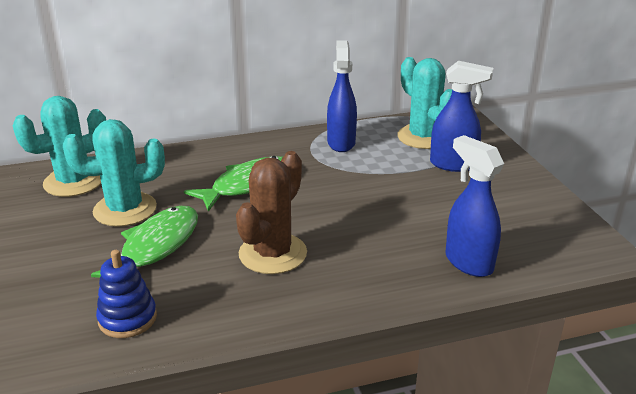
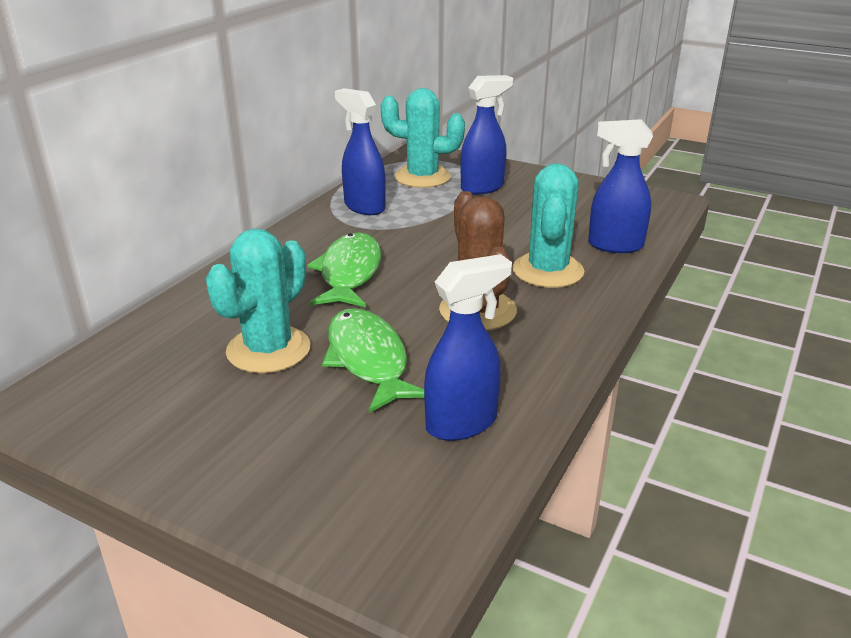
camera: 45 degrees left, 0 degrees up
(73, 182) = (150, 357): turquoise cactus -> turquoise cactus (548, 271)
(127, 318) = (462, 423): blue stacking toy -> blue spray bottle

